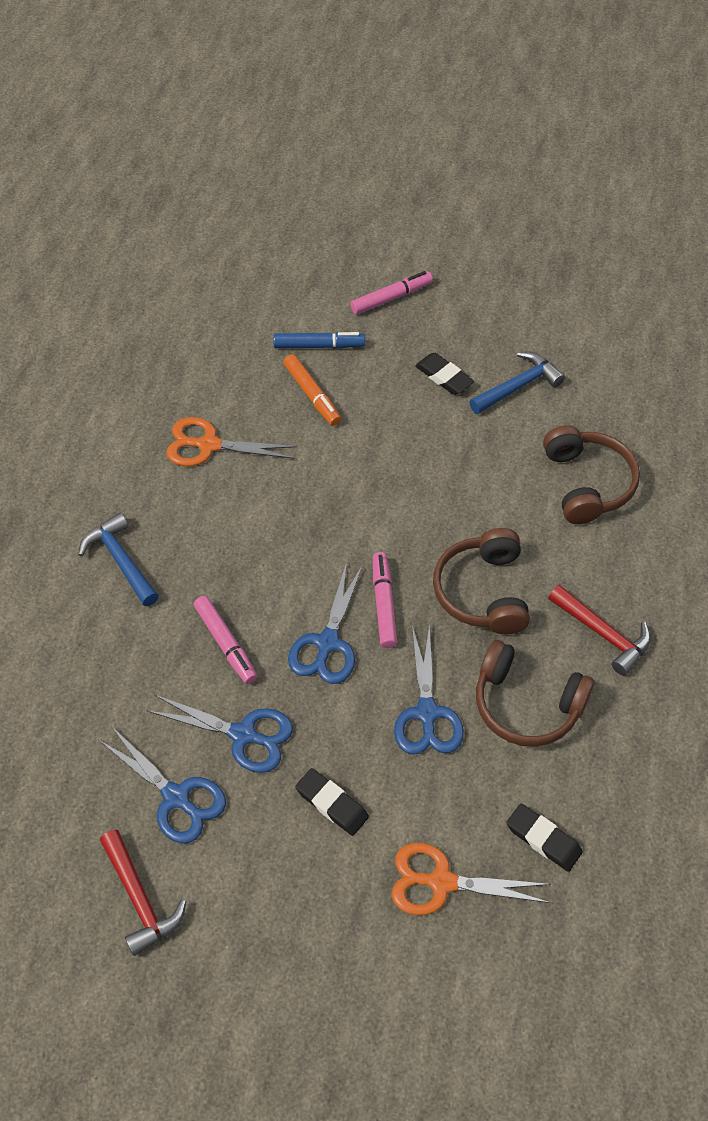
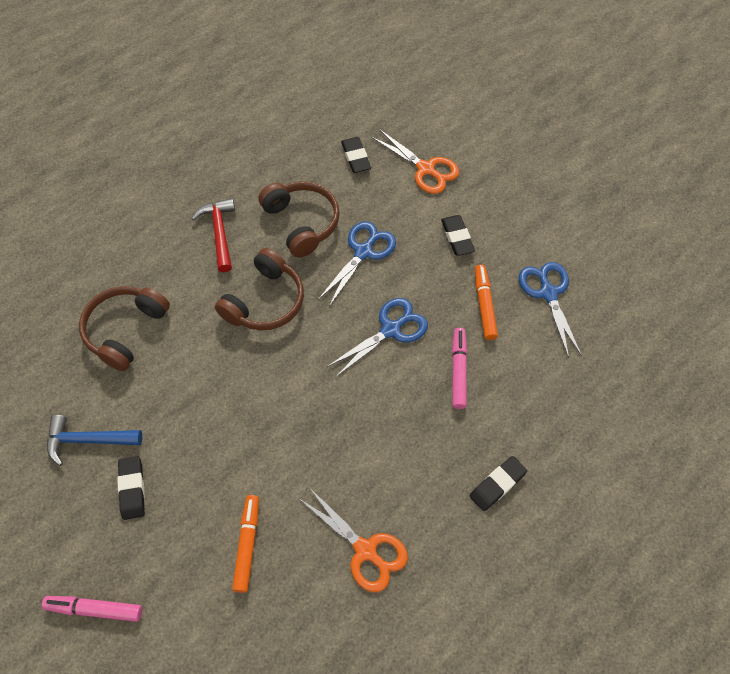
camera: 145 degrees left, 5 degrees up
(120, 560) = (497, 485): blue hammer -> black eraser
(140, 899) = (599, 252): red hammer -> none
(243, 735) = (484, 305): blue scissors -> orange marker
(319, 346) = (200, 596): blue marker -> none
(384, 604) = (334, 333): pink marker -> none

